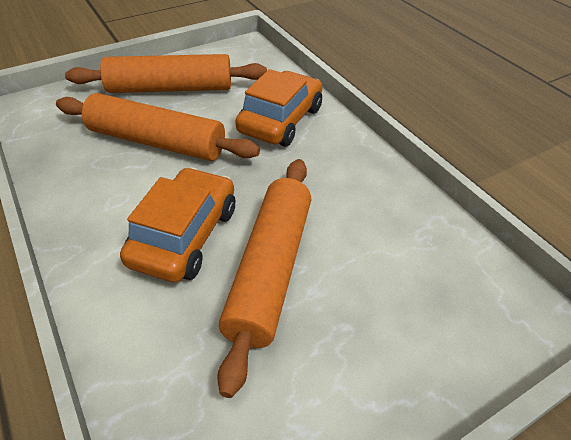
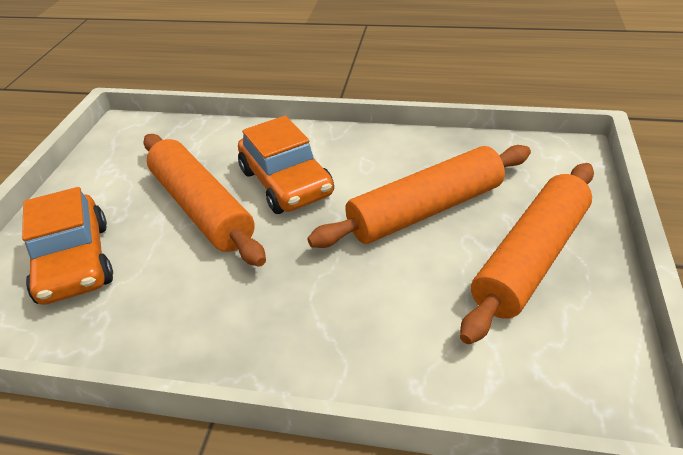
camera: 135 degrees right, 5 degrees down
(280, 120) = (370, 323): orange car -> orange car (74, 262)

